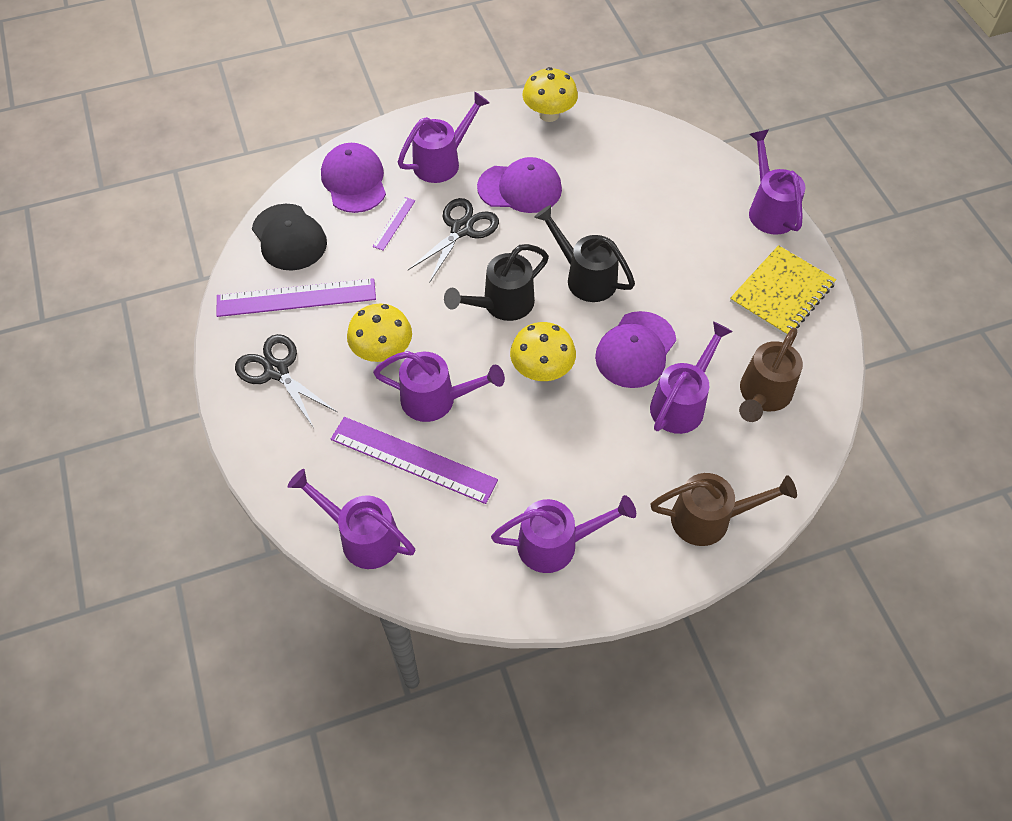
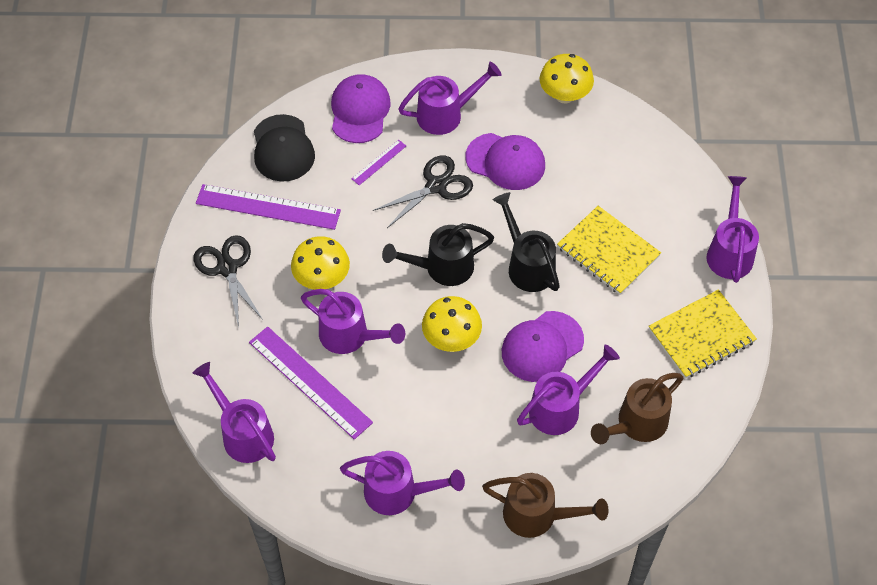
camera: 20 degrees right, 0 degrees up
(657, 242) = (608, 252): none -> yellow notebook

